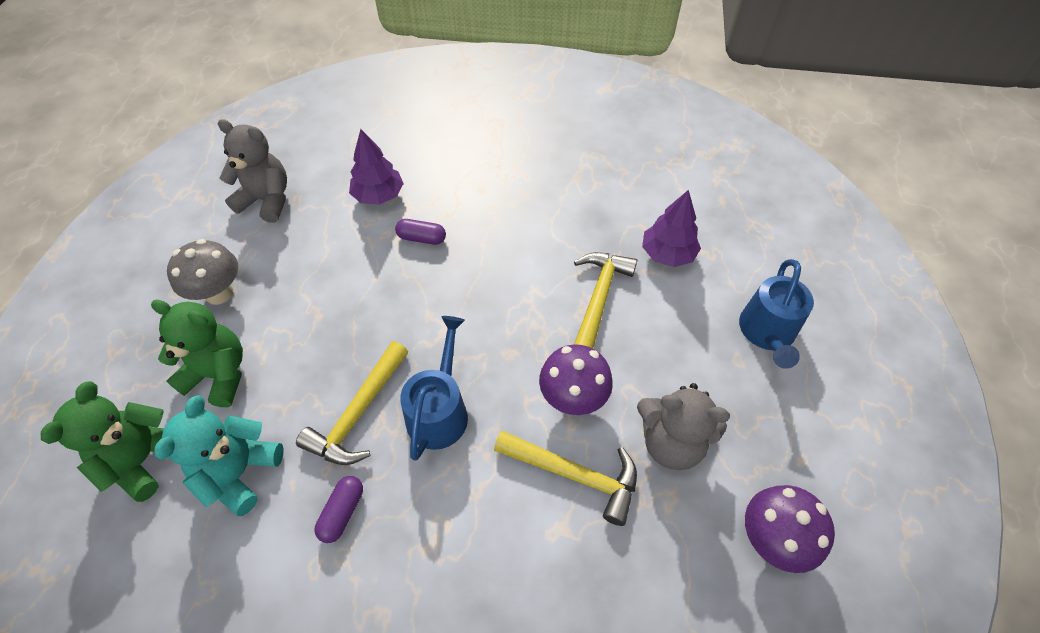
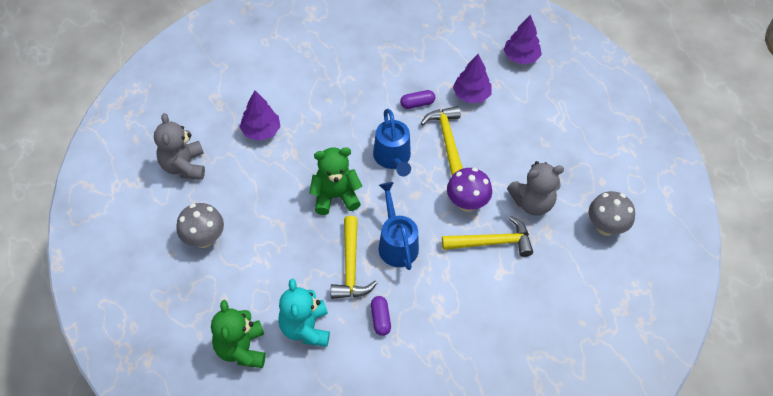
camera: 30 degrees left, 0 degrees up
(219, 374) = (247, 285): green teddy bear -> green teddy bear (335, 196)
(267, 200) = (184, 166): grey teddy bear -> grey teddy bear turned 90 degrees counterclockwise
(422, 238) = (312, 148): purple capsule -> purple capsule (417, 104)
(766, 232) = (521, 57): none -> purple tree
(767, 333) = (552, 120): blue watering can -> blue watering can (393, 158)
(771, 539) = (605, 227): purple mushroom -> grey mushroom

